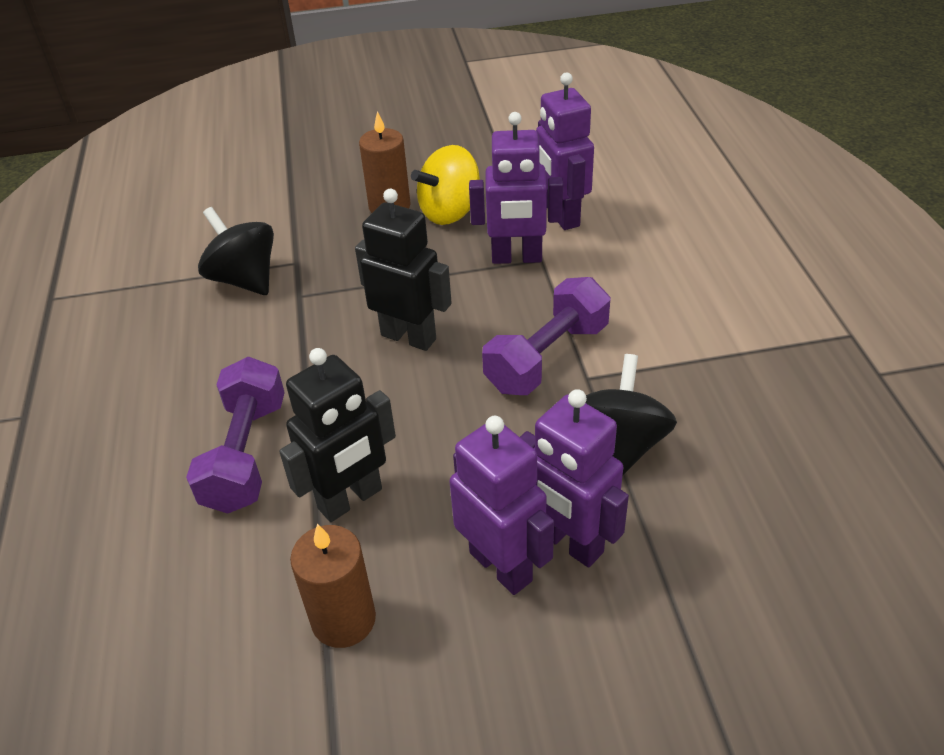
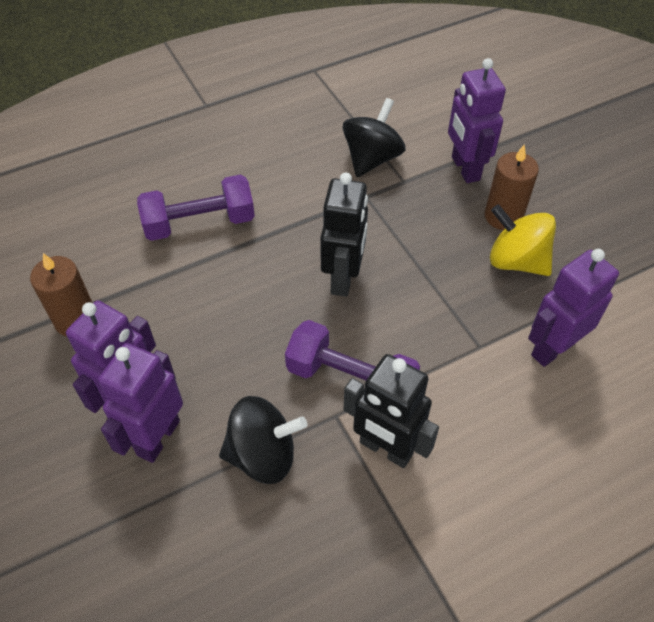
camera: 70 degrees right, 10 degrees up
(351, 499) = (172, 293): black robot -> black robot (385, 449)
(516, 258) = (473, 327): purple robot -> purple robot (465, 169)

